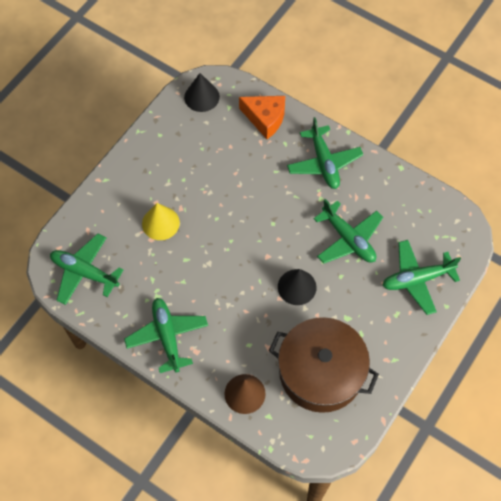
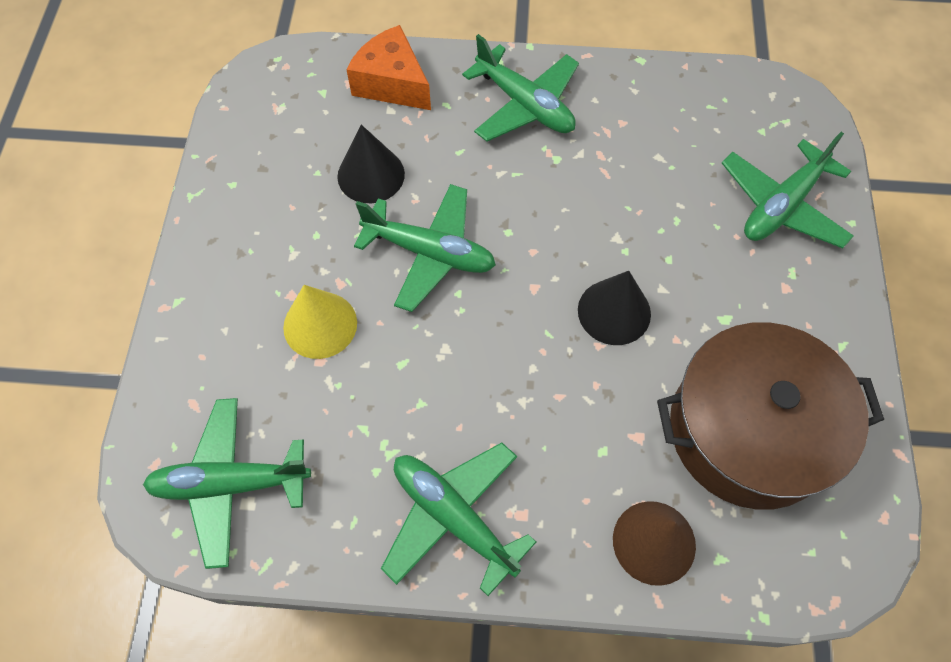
camera: 30 degrees left, 0 degrees up
(201, 97) = (268, 96): black cone -> black cone (371, 175)
(265, 119) = (392, 83): orange cheese -> orange cheese turned 135 degrees counterclockwise
(348, 239) = (640, 197): green plane -> green plane (430, 253)

